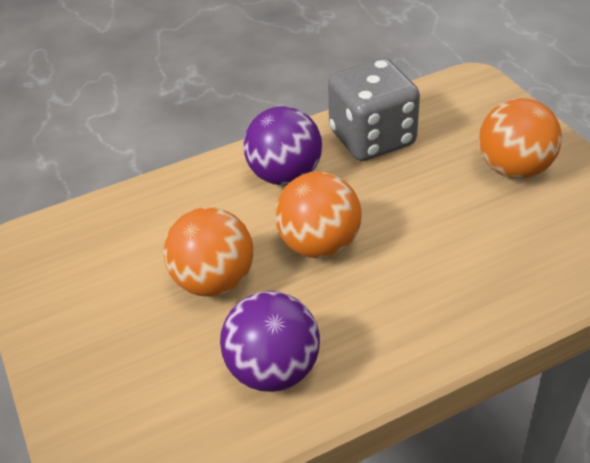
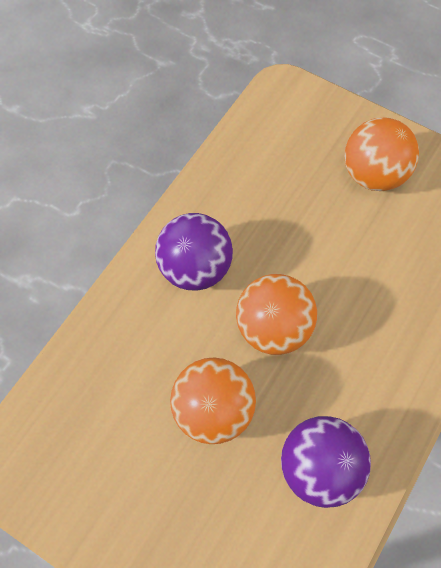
camera: 35 degrees left, 20 degrees up
(372, 138) = (242, 192): grey dice -> none

